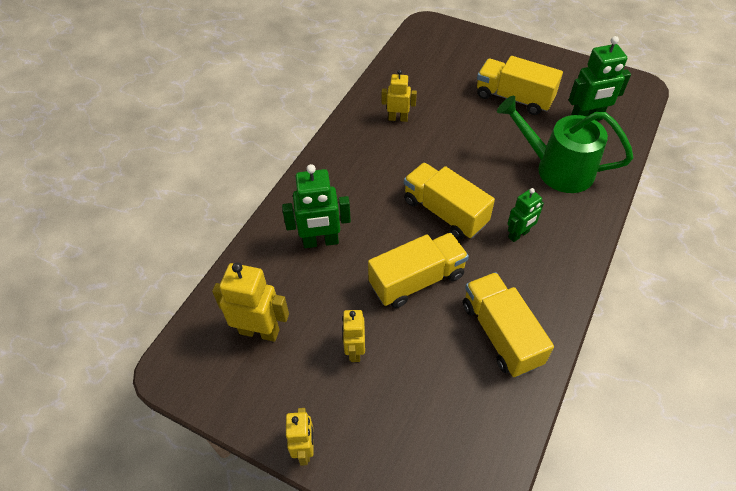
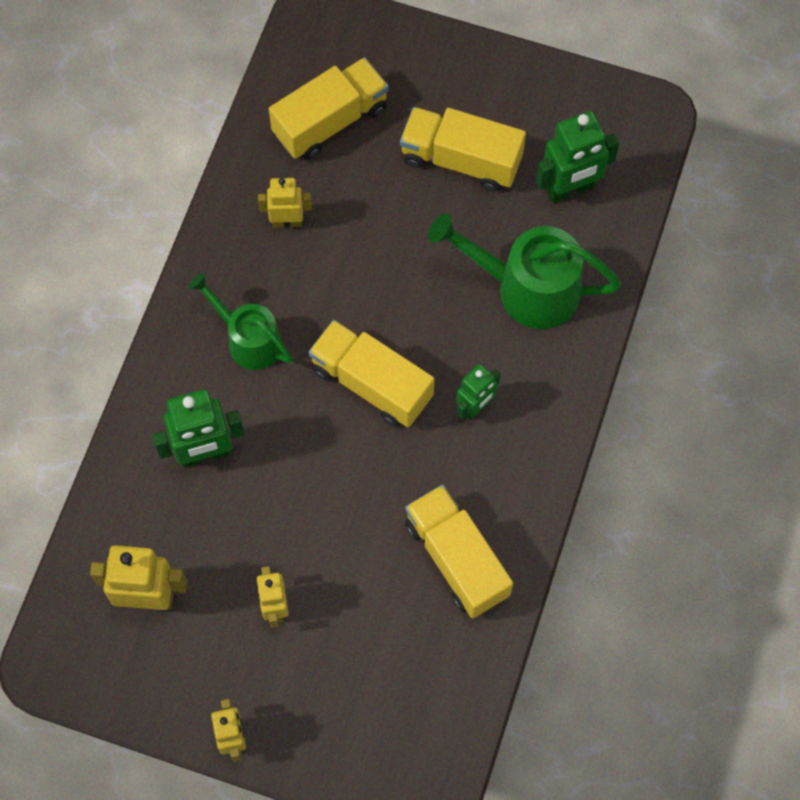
camera: 10 degrees left, 15 degrees up
(362, 178) = (248, 339): none -> green watering can
(417, 280) = (343, 496): yellow truck -> yellow truck (330, 121)

